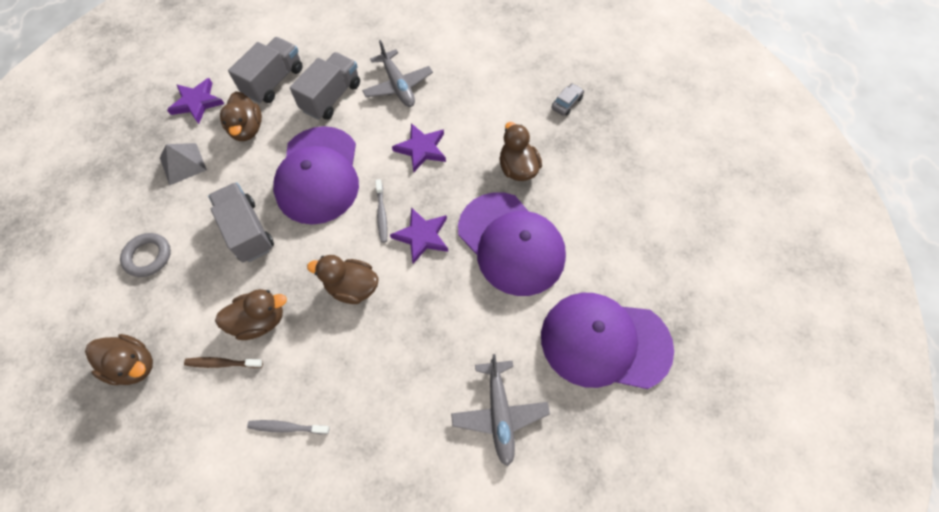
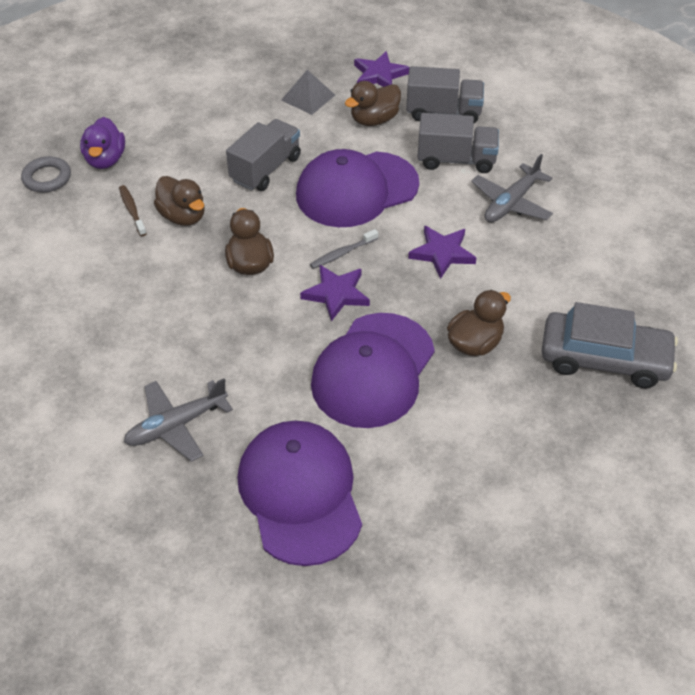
camera: 65 degrees right, 15 degrees down
(134, 365) = (105, 160): brown duck -> purple duck
(148, 256) = (204, 121): grey ring -> grey ring (47, 178)
(287, 427) = (95, 276): grey toothbrush -> none
(566, 103) = (604, 358): grey car -> grey car, size x2.43

